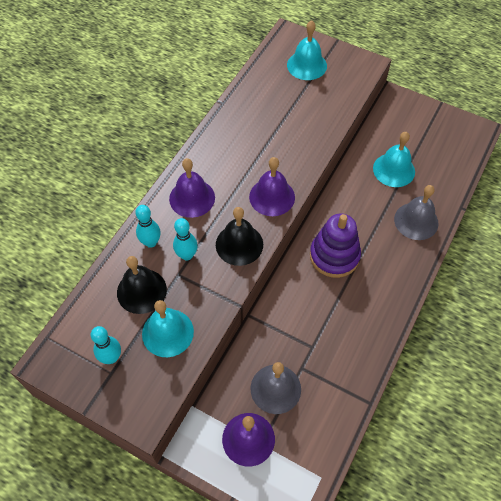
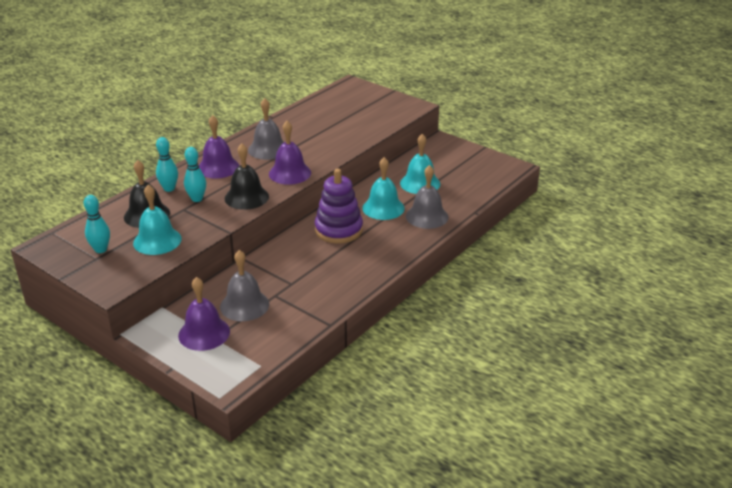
camera: 10 degrees right, 25 degrees down
(235, 159) = (268, 149): none -> grey bell
(307, 65) = (359, 102): turquoise bell -> turquoise bell (383, 208)

